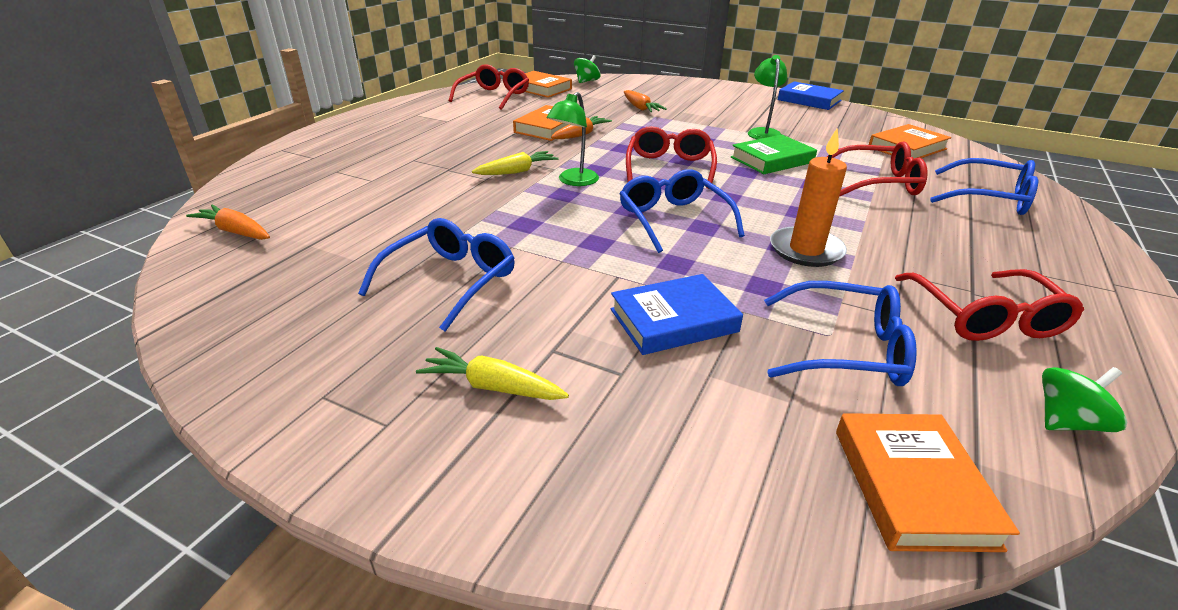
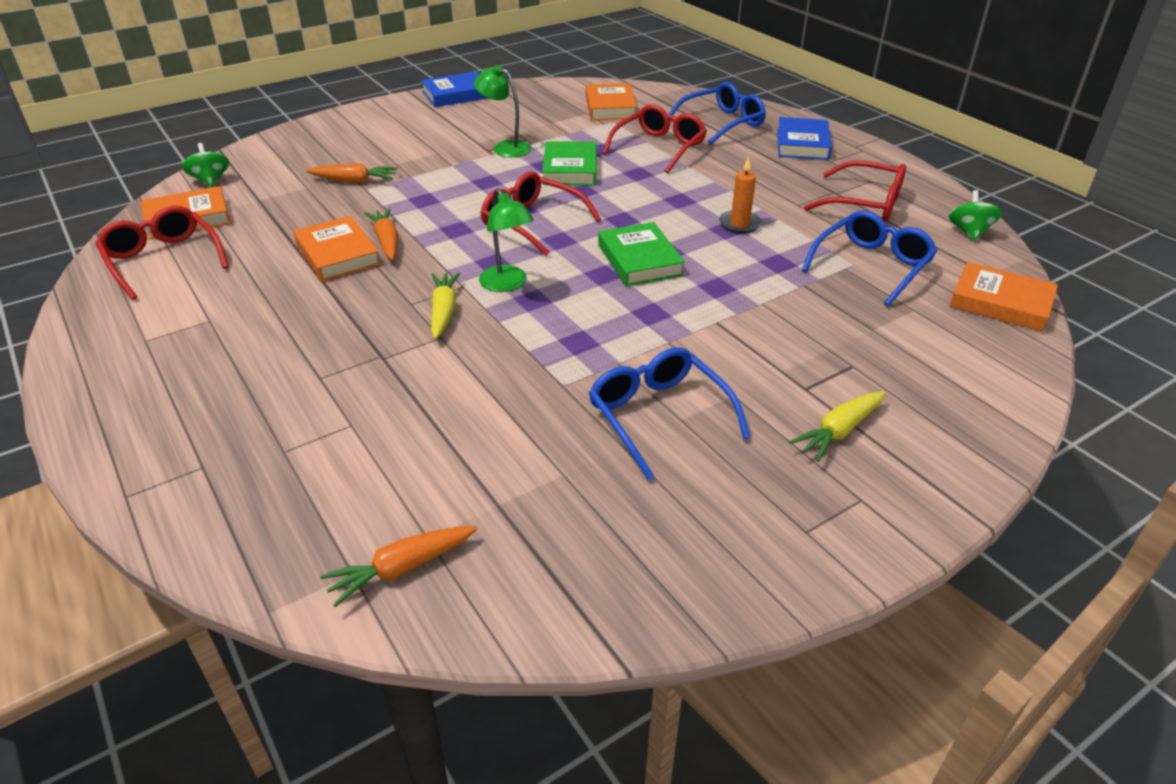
camera: 60 degrees left, 5 degrees up
(673, 219) = (639, 260): blue glasses -> green book
(673, 320) = (799, 319): blue book -> blue book (802, 144)
(806, 250) = (739, 224): orange candle -> orange candle, size x0.66

